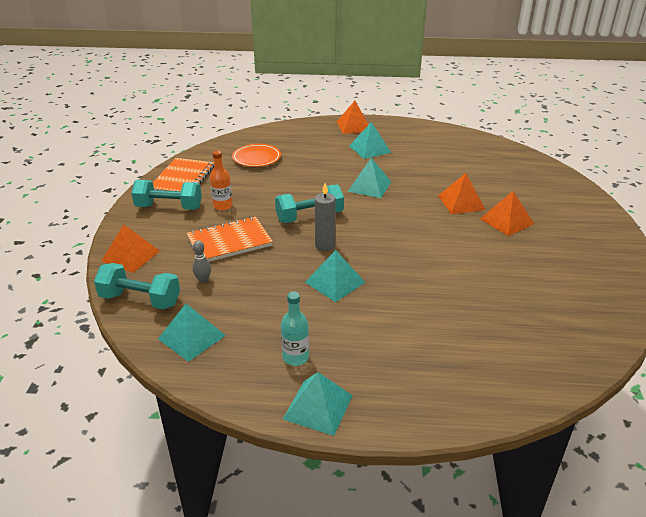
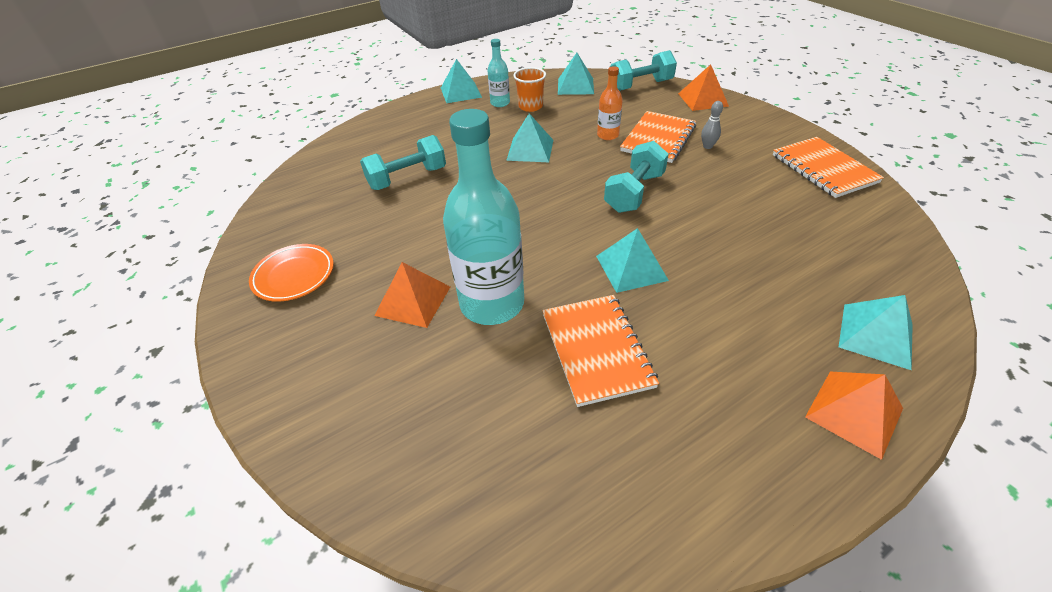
camera: 145 degrees right, 10 degrees up
(169, 207) = (764, 139): turquoise dumbbell -> turquoise dumbbell (407, 178)
(203, 280) = (625, 110): grey bowling pin -> grey bowling pin (707, 146)
(222, 206) = (727, 162): orange bottle -> orange bottle (607, 135)
(256, 158) = (824, 237): orange plate -> orange plate (294, 276)
(273, 333) = (530, 106): none -> orange cup
(325, 245) = (578, 172): grey candle -> none
(369, 149) = (733, 352): turquoise pyramid -> turquoise pyramid (876, 335)
(426, 170) = (596, 350): none -> orange notebook
(461, 202) = (492, 303): orange pyramid -> turquoise bottle

